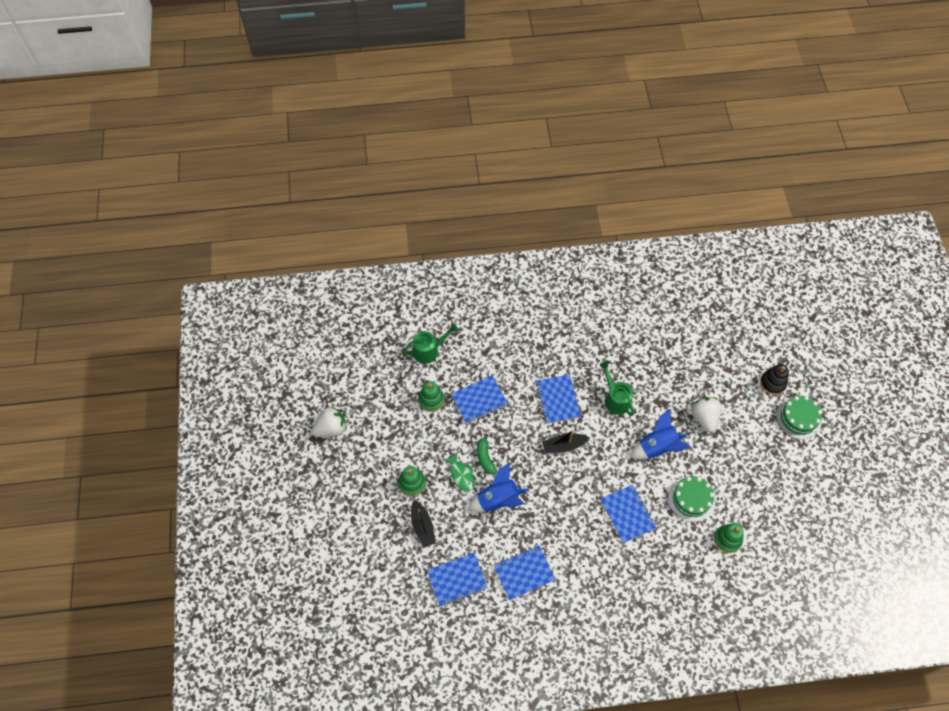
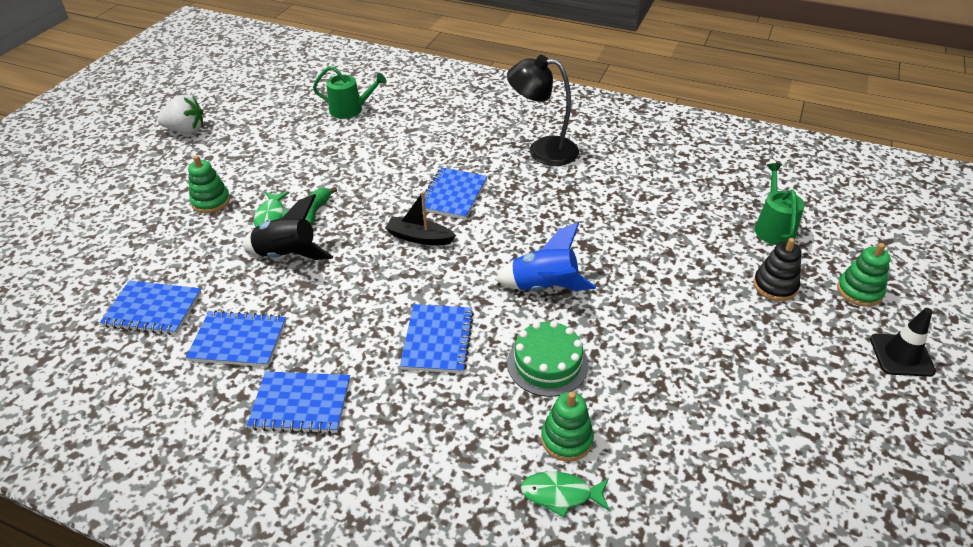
camera: 30 degrees right, 20 degrees down
(422, 526) = (176, 243): black boat -> none
(431, 400) = (310, 145): green stacking toy -> green stacking toy (859, 291)
(479, 400) = (361, 163): blue notebook -> blue notebook (301, 404)
(498, 500) = (287, 255): blue rocket -> black rocket
(584, 330) = (542, 150): none -> black lamp
(615, 399) = (527, 220): green watering can -> green watering can (773, 228)
(704, 417) = (639, 283): white strawberry -> none
(742, 570) = (561, 494): none -> green fish
(798, 418) = (794, 340): green cake -> none
(850, 402) = (901, 355): none -> black traffic cone

